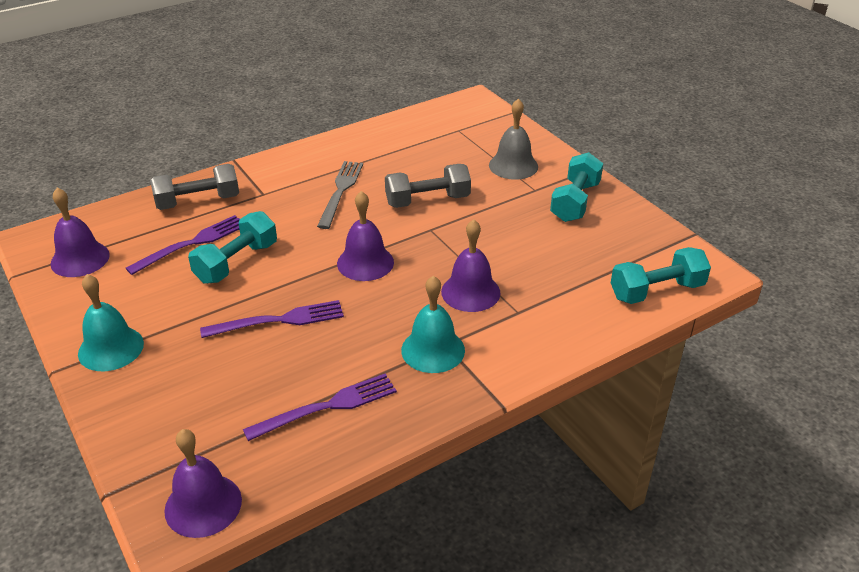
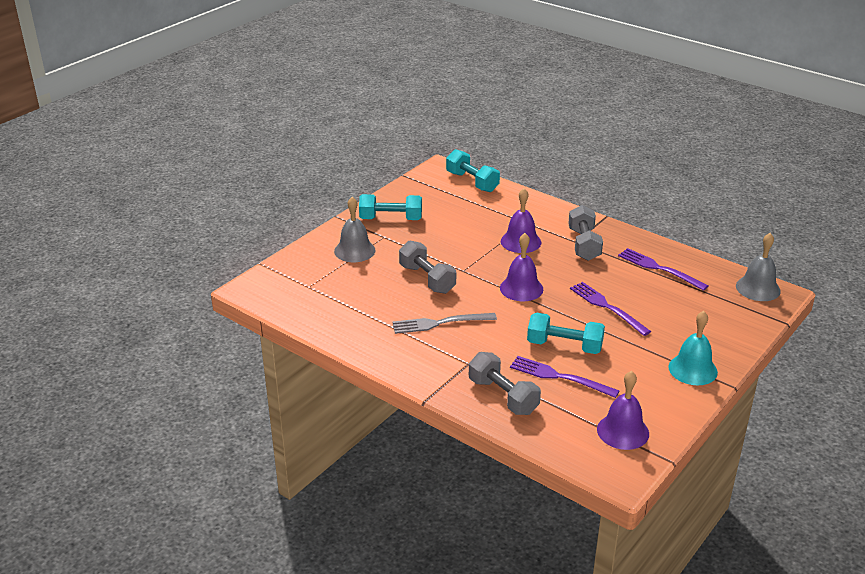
camera: 110 degrees left, 5 degrees down
(203, 505) = (758, 288): purple bell -> grey bell
(433, 350) = (584, 244): turquoise bell -> grey dumbbell

